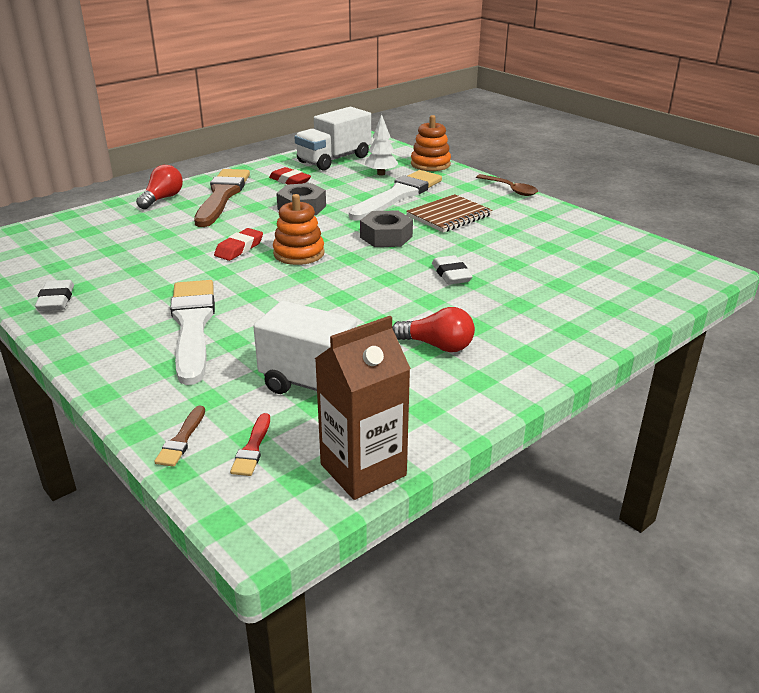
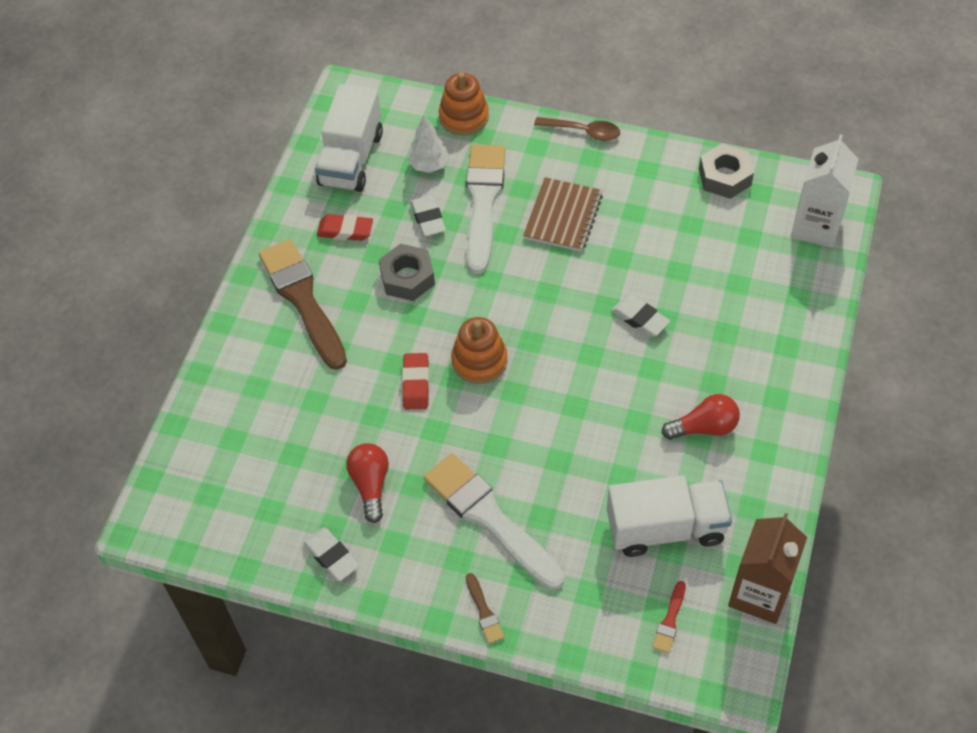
camera: 30 degrees left, 25 degrees up
(162, 199) = (244, 339): red light bulb -> red light bulb (370, 485)
(181, 439) = (613, 644): brown brush -> brown brush (484, 612)
(252, 448) = (670, 620): red brush -> red brush turned 45 degrees clockwise
(350, 191) = (428, 219): none -> white eraser
(386, 237) = (534, 287): grey nut -> grey nut (724, 177)
(667, 279) = (816, 226): none -> white carton

